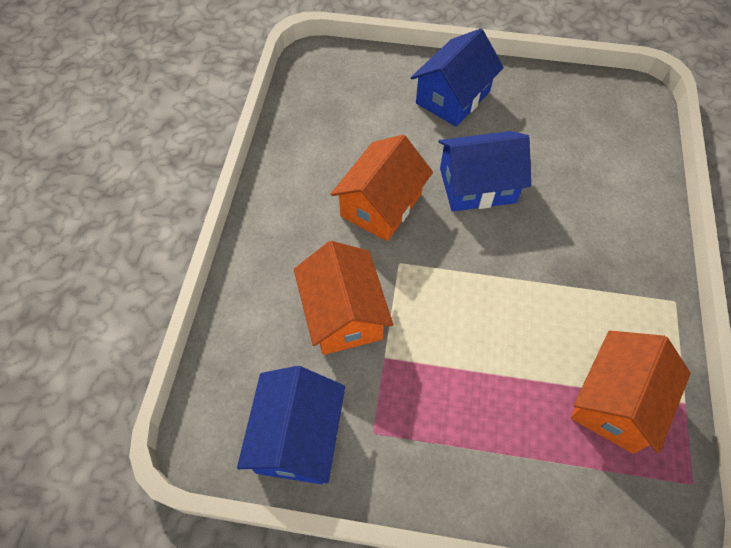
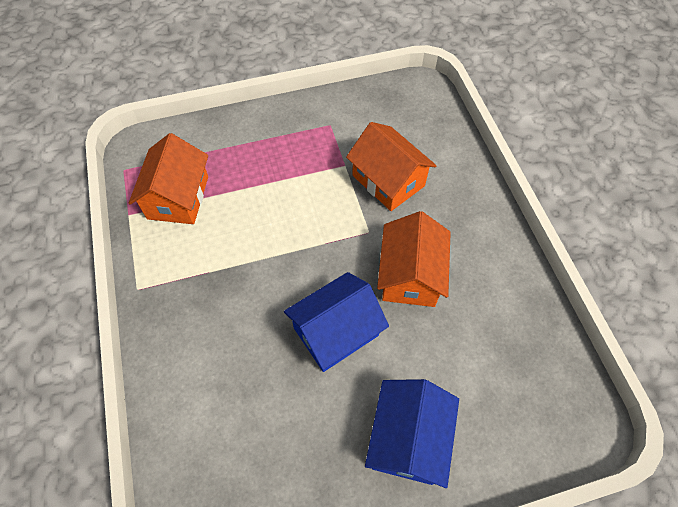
camera: 155 degrees right, 0 degrees up
(297, 437) = (373, 107): blue house -> none

